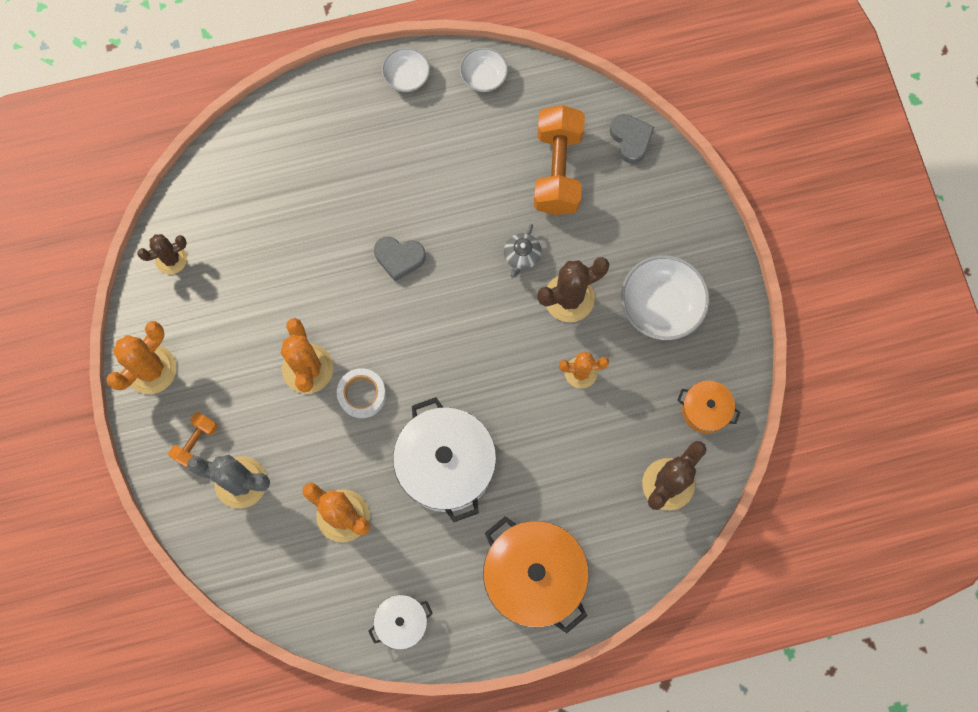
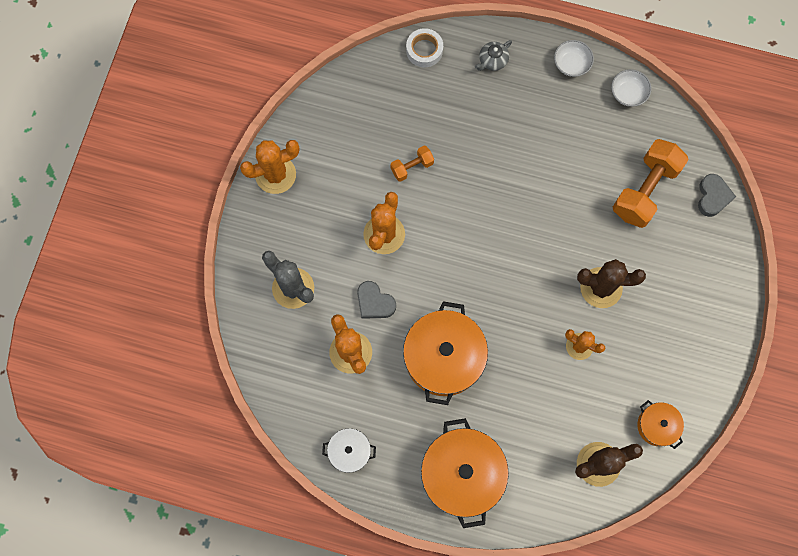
camera: 30 degrees right, 0 degrees up
(171, 259) = (332, 105): brown cactus -> none
(196, 442) = (278, 242): orange dumbbell -> orange dumbbell (412, 167)
(362, 394) = (412, 274): white tape -> white tape (424, 50)
(399, 258) = (493, 191): grey heart -> grey heart (374, 302)
(446, 465) = (443, 357): white pot -> orange pot
(521, 256) = (583, 238): grey teapot -> grey teapot (492, 61)
(661, 306) = (666, 331): white bowl -> none

